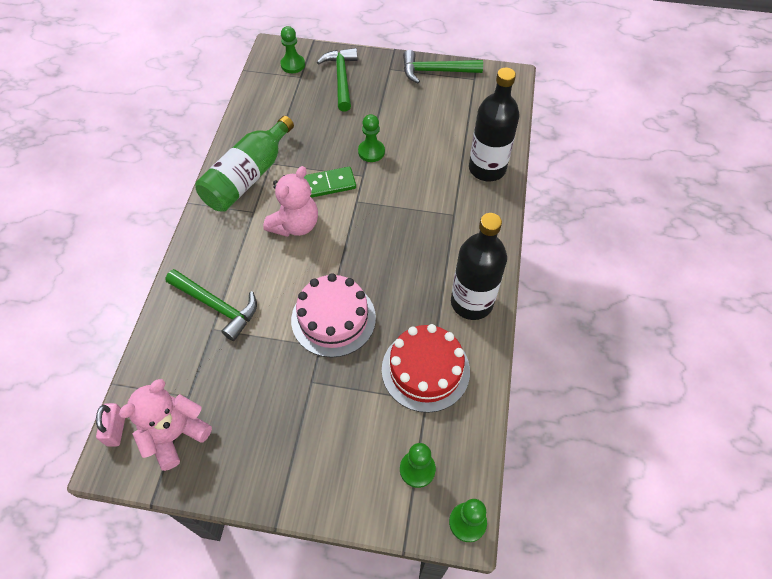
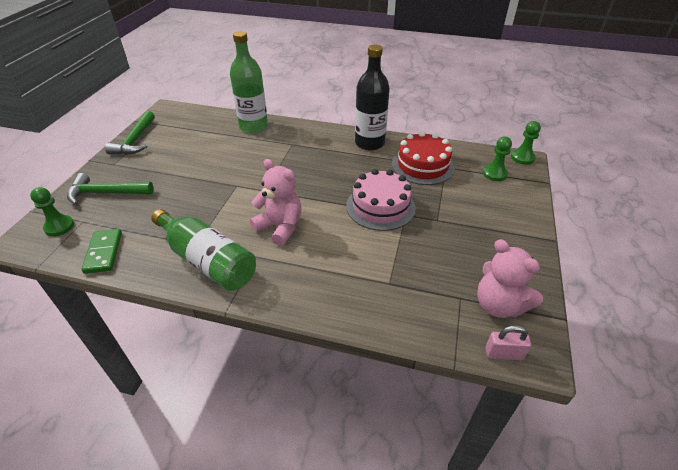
camera: 85 degrees left, 15 degrees down
(217, 306) = (364, 280): green hammer -> none
(328, 184) = (239, 205): green domino -> green domino (103, 252)
(371, 152) = (211, 179): green pawn -> none
(487, 168) = (253, 127): black bottle -> green bottle

